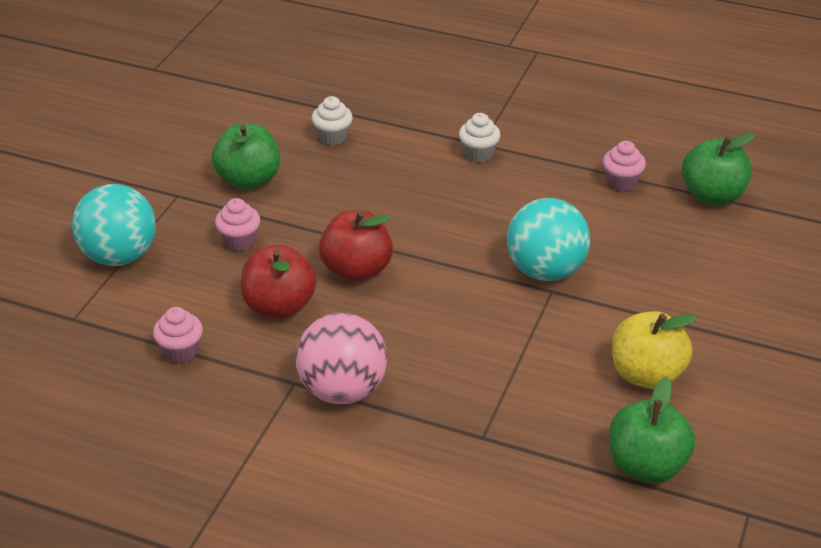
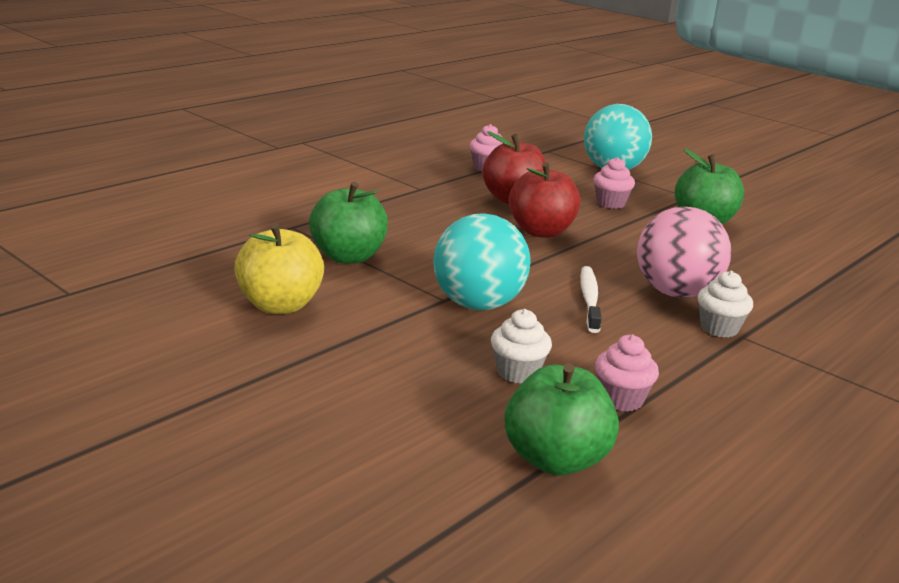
camera: 110 degrees right, 15 degrees down
(332, 137) = (773, 266): white cupcake -> white cupcake (517, 372)
(342, 390) = (396, 198): pink ball -> pink ball (675, 293)
(483, 218) = (589, 299): none -> white toothbrush
(646, 466) = (179, 271): green apple -> green apple (348, 257)

